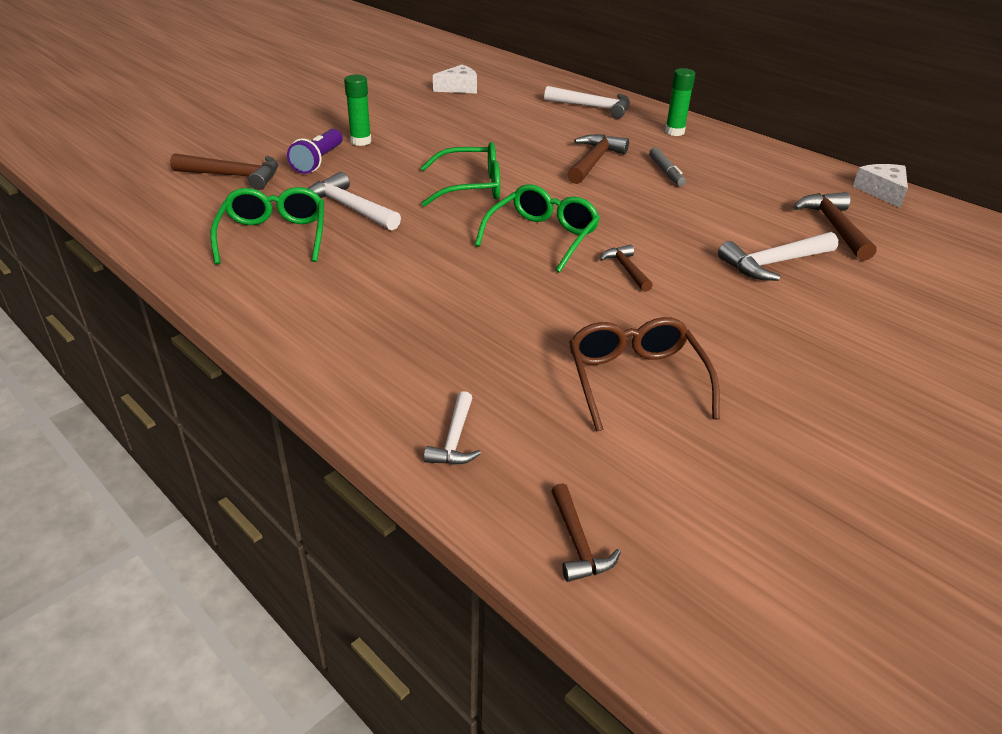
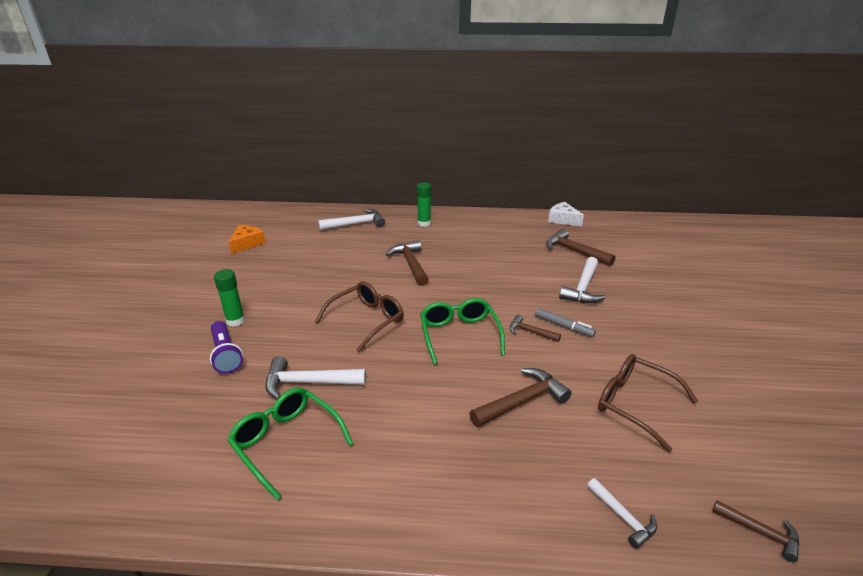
camera: 40 degrees left, 5 degrees down
(234, 176) = (170, 406): brown hammer -> brown hammer (522, 401)
(459, 88) = (247, 243): white cheese -> orange cheese
(470, 187) = (366, 320): green glasses -> brown glasses
(666, 172) = (457, 253): grey marker -> grey marker (563, 326)

